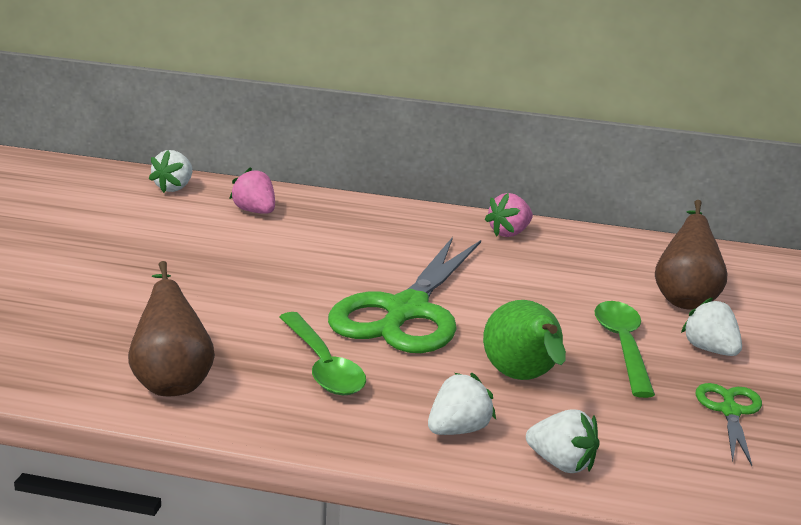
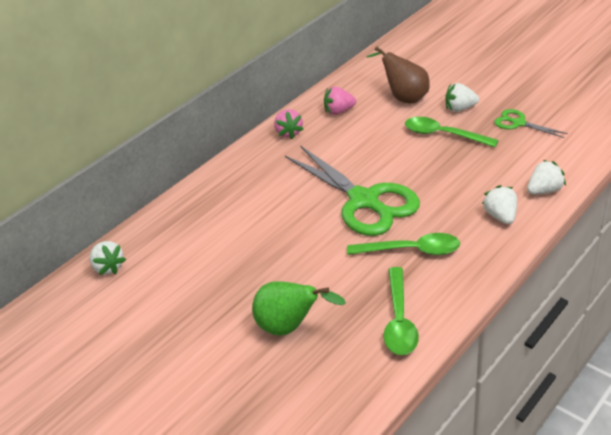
camera: 55 degrees left, 15 degrees up
(171, 381) = (399, 320): brown pear -> green spoon
(255, 211) = (181, 233): pink strawberry -> pink strawberry (339, 111)
(523, 379) = (460, 179): green pear -> green pear (290, 327)

